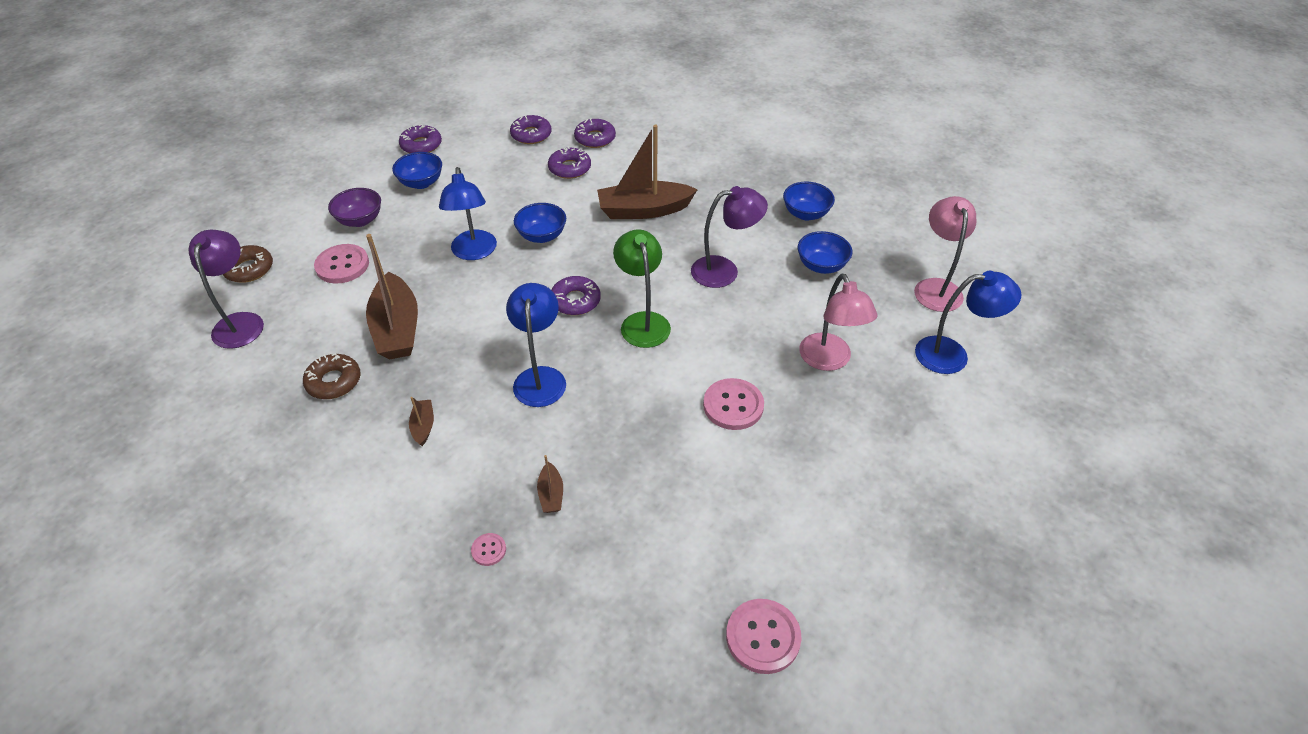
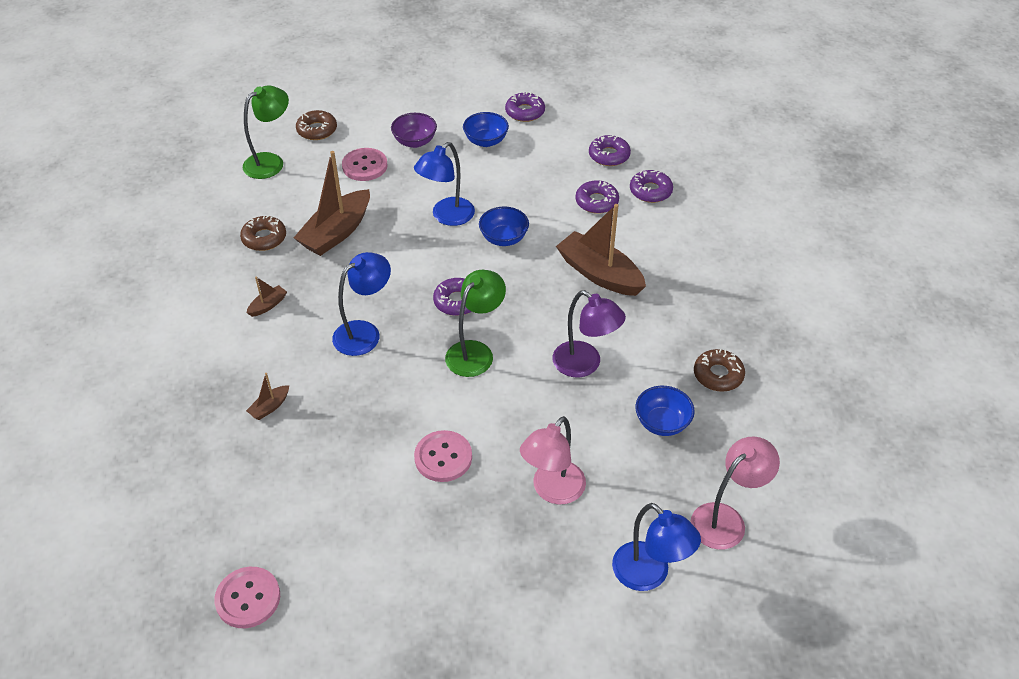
camera: 50 degrees right, 0 degrees up
(241, 322) = (271, 162): purple lamp -> green lamp
(488, 550) = (200, 406): pink button -> none
(806, 214) = (718, 375): blue bowl -> brown donut

